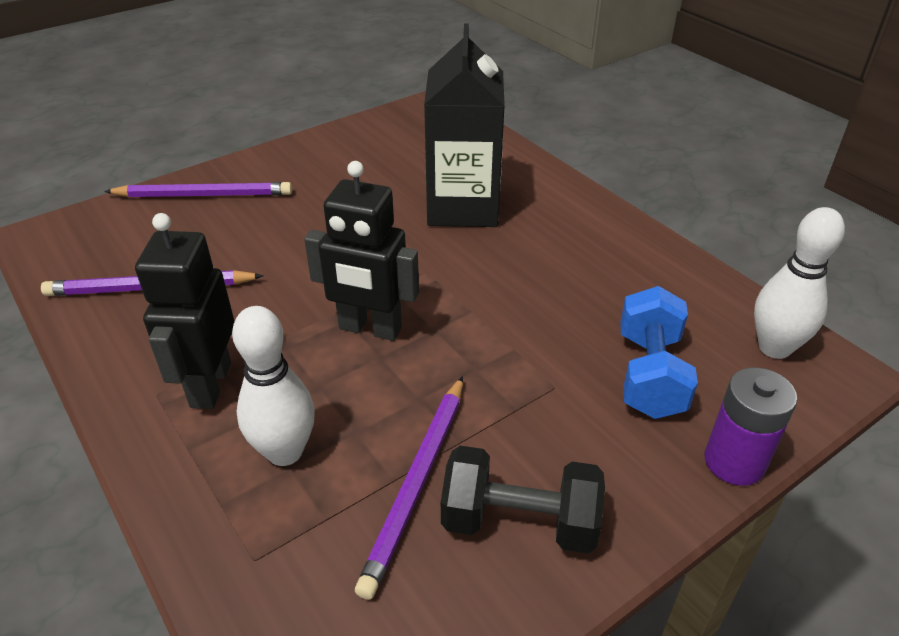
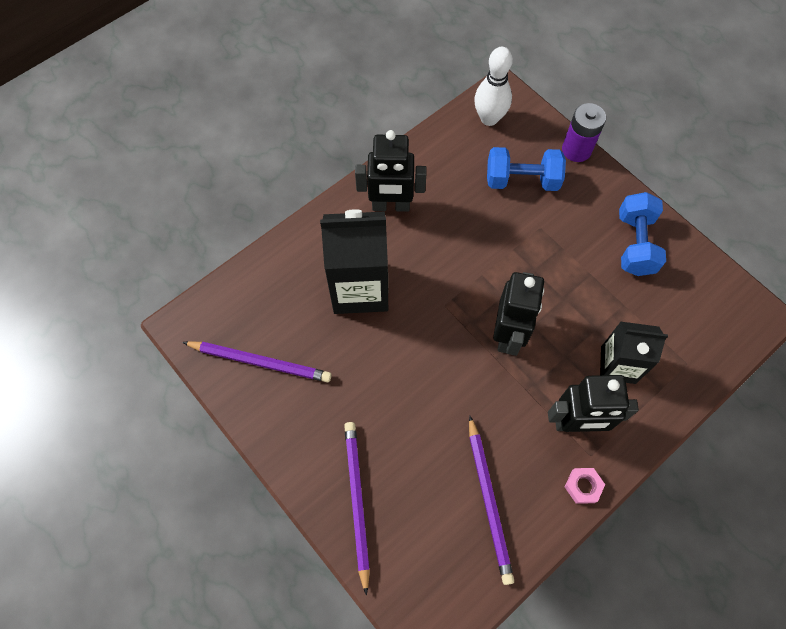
camera: 95 degrees left, 25 degrees up
(118, 379) = (583, 486): none -> pink nut
(285, 451) = (618, 365): white bowling pin -> black carton
(417, 483) = (623, 292): purple pencil -> purple pencil (260, 362)
(519, 522) = (635, 244): black dumbbell -> blue dumbbell
(587, 236) = (391, 206): none -> black robot

